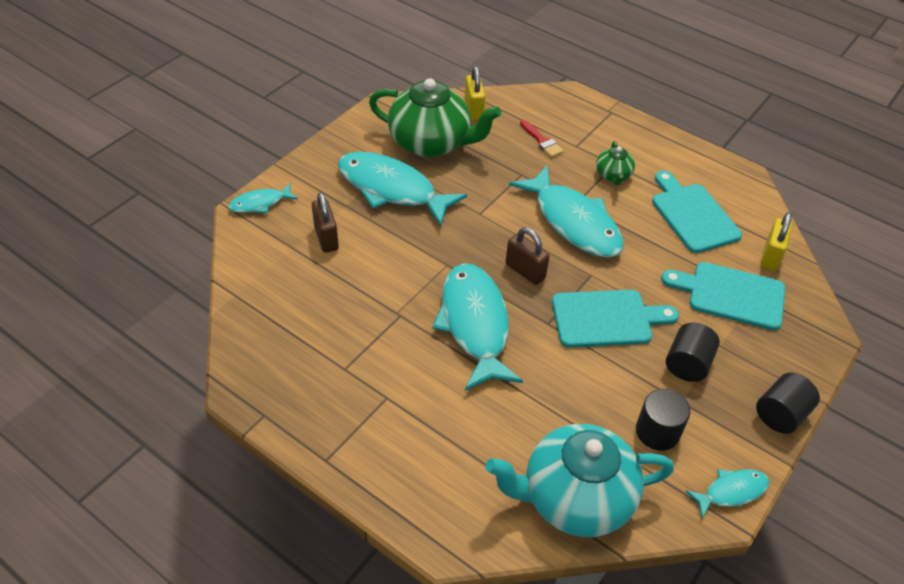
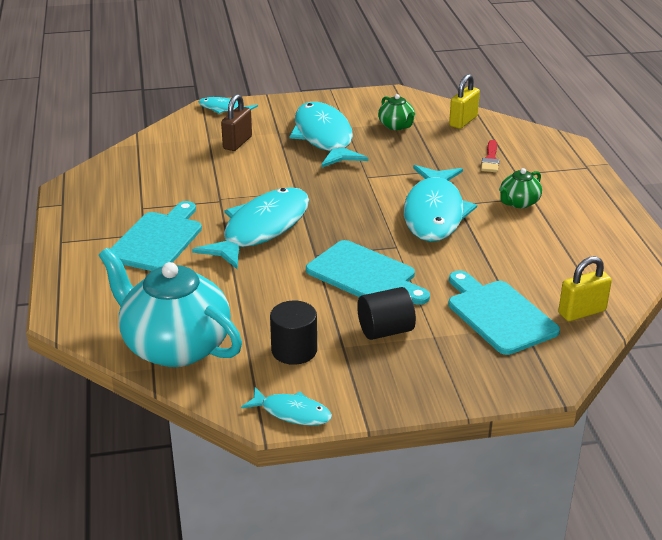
camera: 45 degrees right, 15 degrees down
(431, 143) = (396, 126): green teapot -> green teapot, size x0.46
(525, 271) = (347, 221): brown padlock -> none
(692, 215) = (551, 255): turquoise cutting board -> turquoise cutting board (157, 239)
(780, 414) = (413, 399): black cylinder -> none

